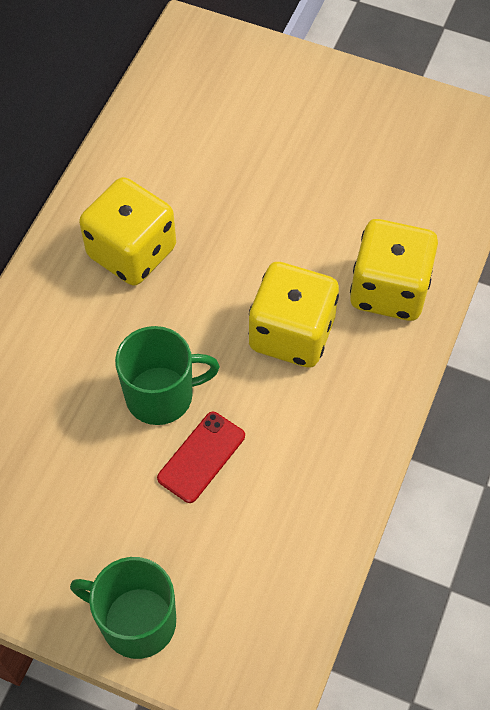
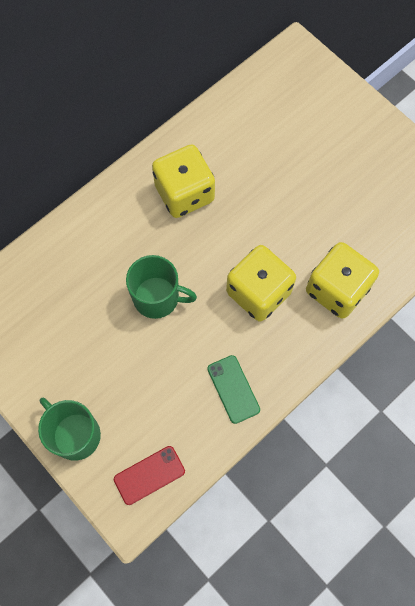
camera: 25 degrees right, 10 degrees up
(201, 457) = (162, 349): red phone -> red phone (149, 475)
(321, 467) = (233, 389): none -> green phone

